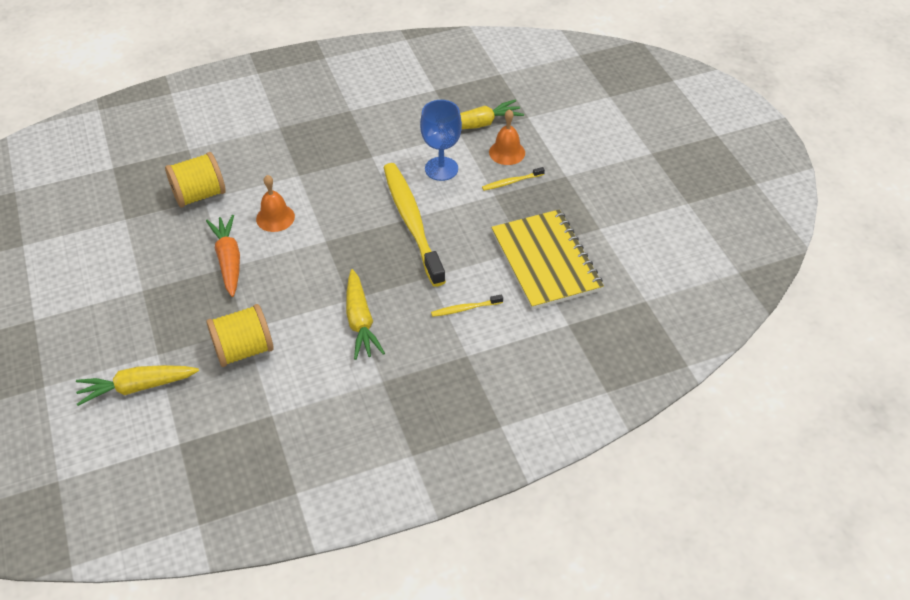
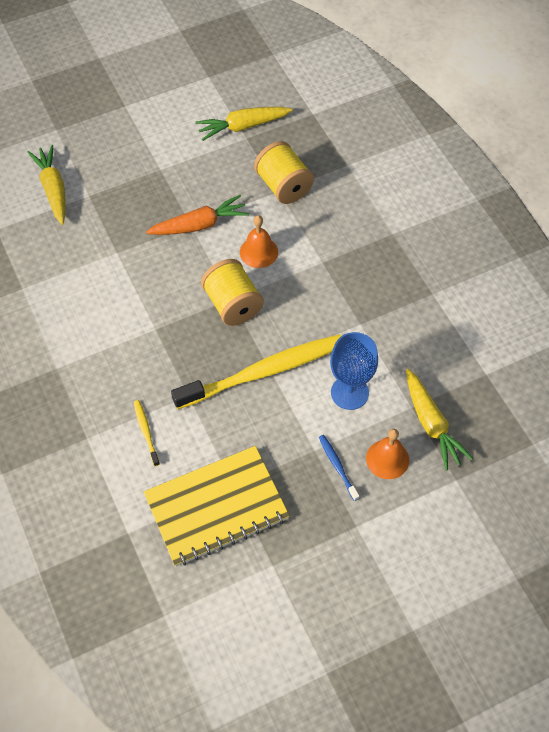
camera: 85 degrees right, 10 degrees up
(243, 350) = (93, 255): yellow spool -> yellow spool (233, 304)
(360, 321) = (127, 341): yellow carrot -> yellow carrot (242, 127)
(511, 182) = (337, 466): yellow toothbrush -> blue toothbrush

